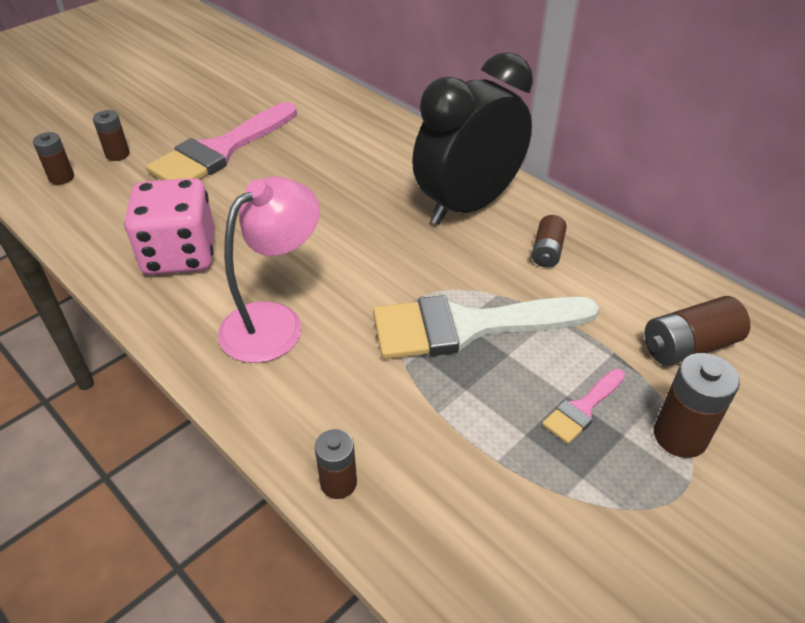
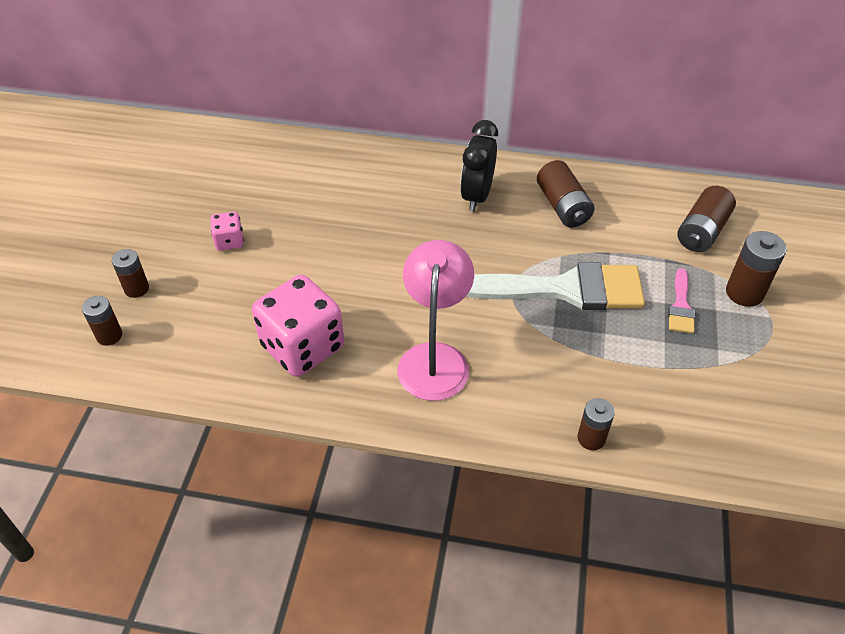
camera: 35 degrees left, 5 degrees up
(220, 151) = (229, 241): pink brush -> pink dice
(468, 206) = (477, 196): black clock -> black clock, size x0.60
(468, 326) = (565, 289): white brush -> white brush turned 135 degrees counterclockwise
(547, 251) = (563, 206): brown battery -> brown battery, size x1.52

